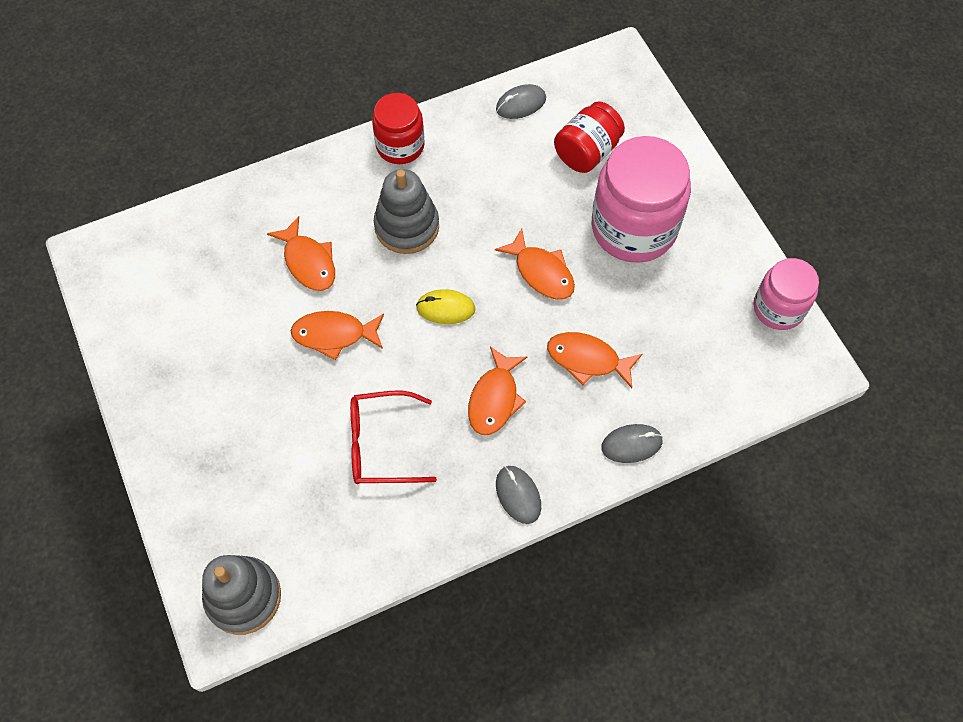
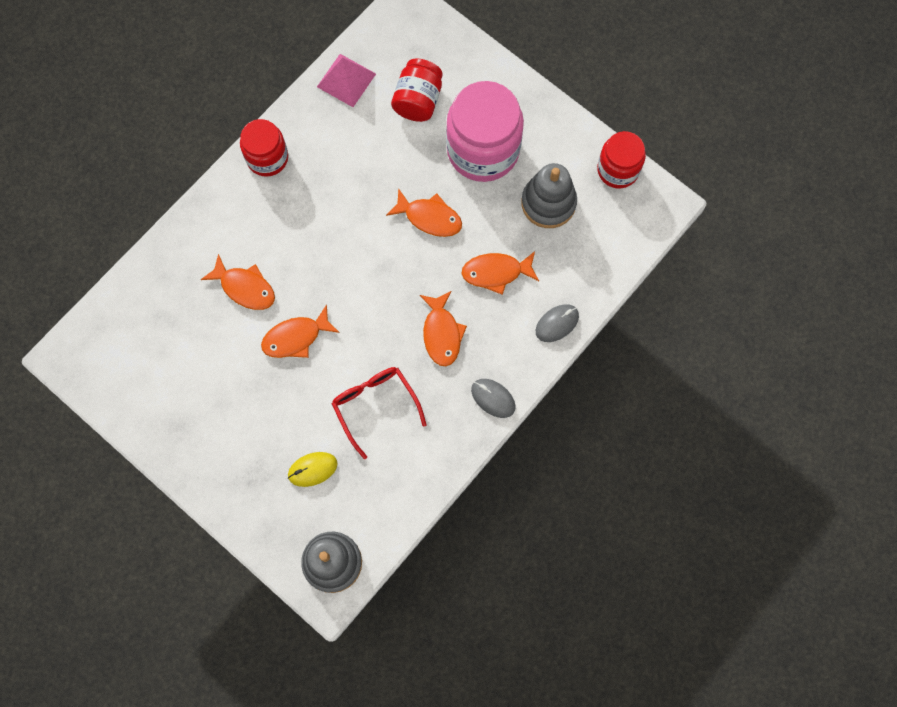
camera: 25 degrees left, 10 degrees up
(381, 444) = (375, 406): red glasses -> red glasses turned 90 degrees clockwise
(407, 226) = (307, 224): grey stacking toy -> grey stacking toy (548, 203)
(445, 308) = (370, 279): yellow mouse -> yellow mouse (312, 469)
(521, 104) = (346, 80): grey mouse -> pink pyramid
(778, 308) = (618, 170): pink jar -> red jar

